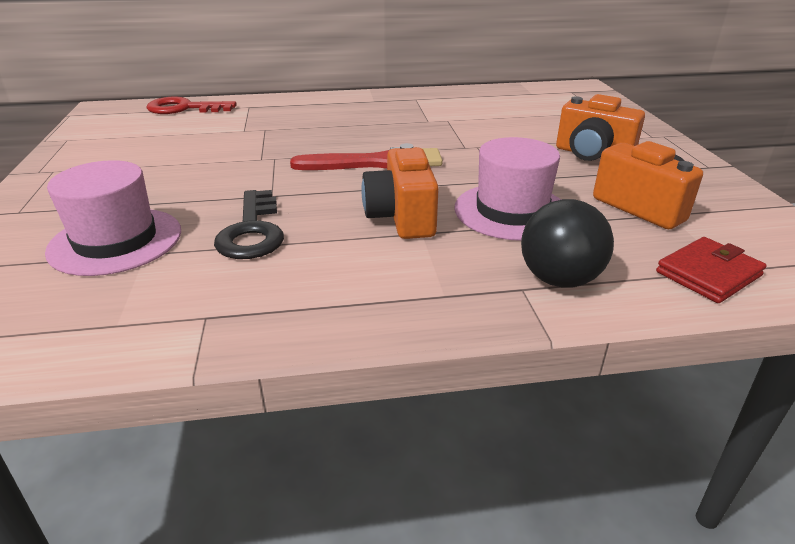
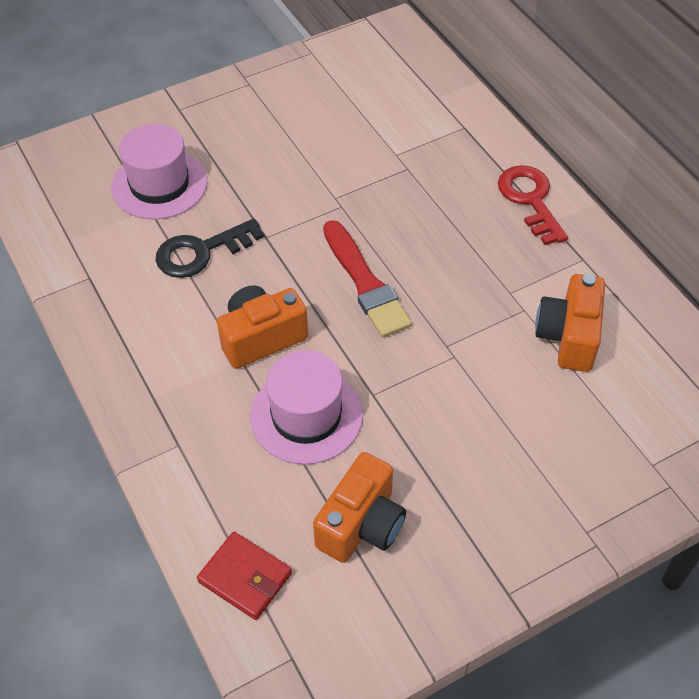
camera: 70 degrees right, 20 degrees up
(184, 108) = (428, 83): red key -> red key (530, 200)
(559, 279) = (199, 467): black ball -> none
(592, 154) = (486, 469): orange camera -> orange camera (568, 337)

